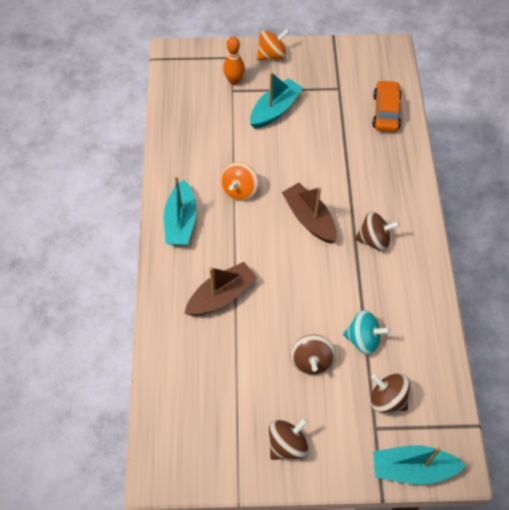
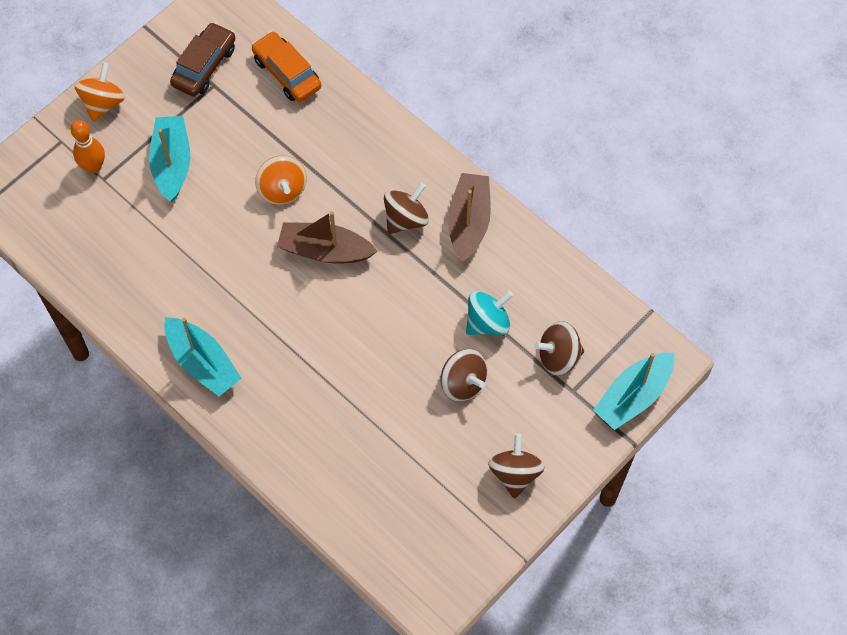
camera: 45 degrees left, 5 degrees up
(221, 296) = (321, 398): brown boat -> brown boat (469, 222)
(239, 190) = (227, 280): orange spinning top -> orange spinning top (282, 190)
(344, 76) = (204, 66): none -> brown car

